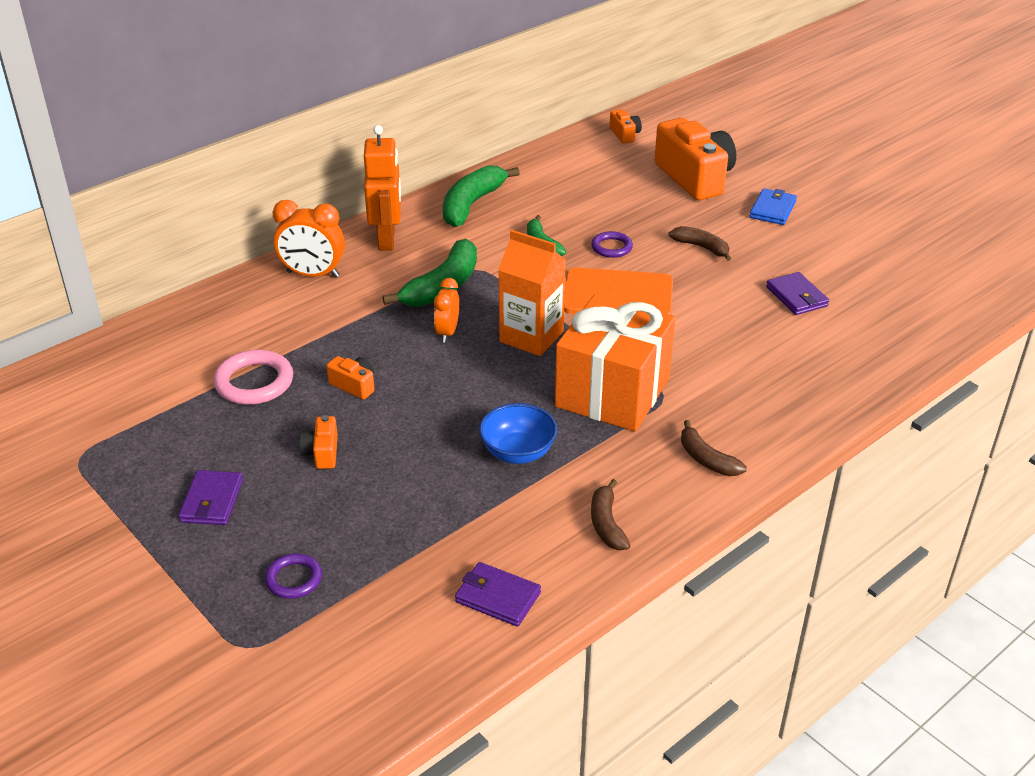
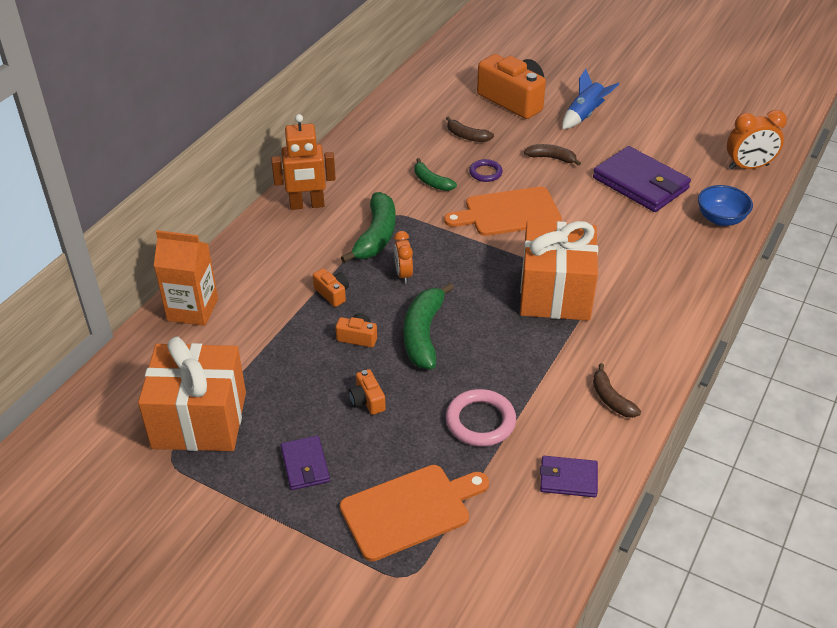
camera: 20 degrees left, 5 degrees up
(133, 427) = (199, 420): none -> orange gift
(254, 382) = (275, 355): pink ring -> pink ring (480, 421)
(294, 579) = (410, 510): purple ring -> orange cutting board
(313, 274) = (265, 249): orange clock -> orange clock (748, 167)
(387, 240) = (307, 205): orange robot -> orange robot turned 105 degrees clockwise
(471, 204) = (356, 159): green banana -> green banana (423, 334)
(518, 452) = (515, 360): blue bowl -> blue bowl (720, 219)
(531, 336) = (469, 262): orange carton -> orange carton (192, 309)
(625, 134) = (440, 73): orange camera -> orange camera (332, 293)
(706, 459) = (651, 329): brown banana -> brown banana (467, 136)
(772, 209) = (584, 115): blue wallet -> blue rocket
(796, 297) = (640, 183): purple wallet -> purple wallet, size x1.89

